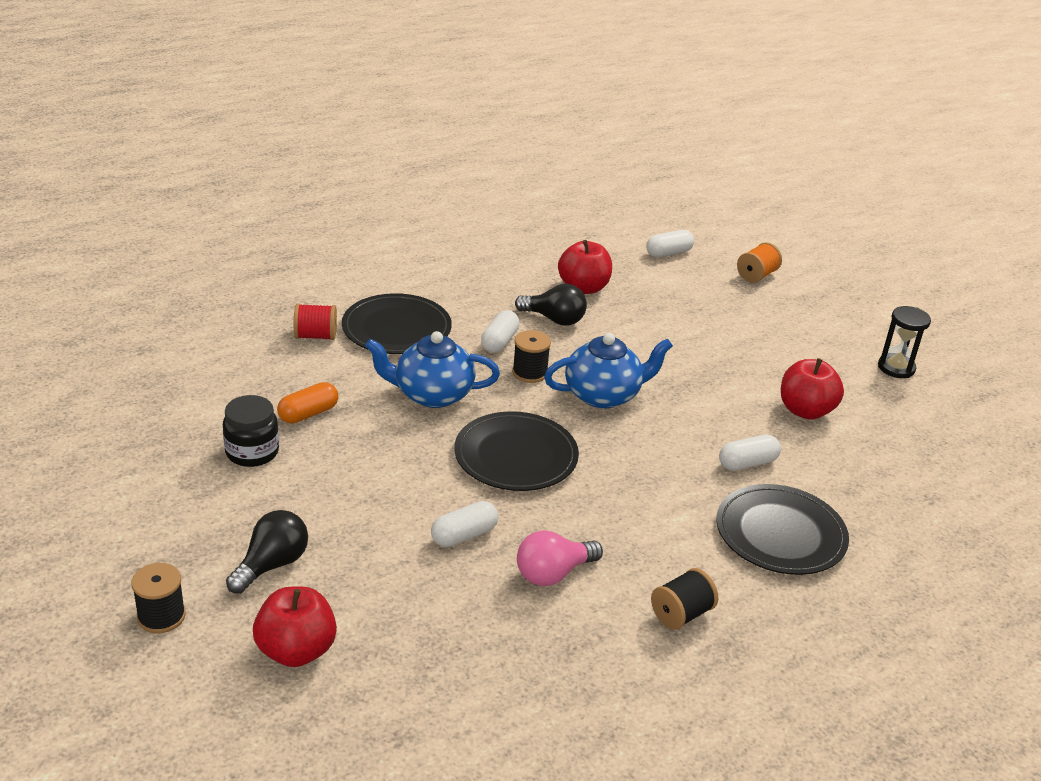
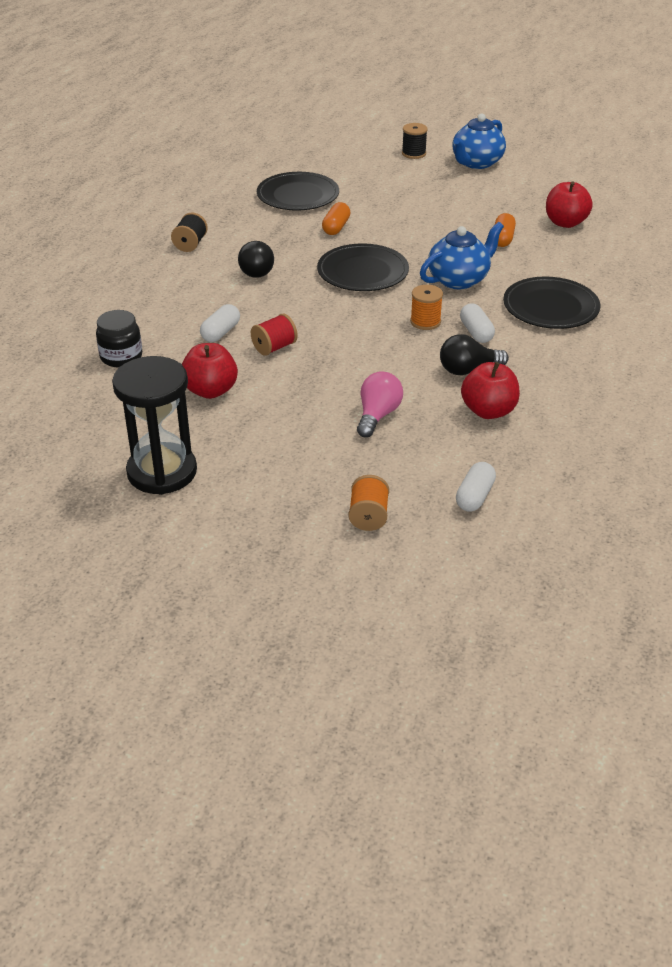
camera: 145 degrees right, 5 degrees up
(252, 452) = (493, 212): black jar -> black jar (121, 357)
(272, 565) = (402, 182): black light bulb -> black light bulb (256, 270)
(296, 651) = (344, 166): red apple -> red apple (565, 223)
(315, 336) = (583, 277): red spool -> red spool (274, 347)
(464, 535) = (336, 227): white capsule -> orange capsule
(530, 373) = (425, 322): black spool -> orange spool
(553, 573) = (272, 232): pink light bulb -> pink light bulb (377, 415)
(604, 395) = (360, 331): blue teapot -> blue teapot (476, 163)
(780, 533) = (166, 302): black plate -> black plate (298, 195)
(896, 368) = (162, 472): black hourglass -> black hourglass, size x1.78

